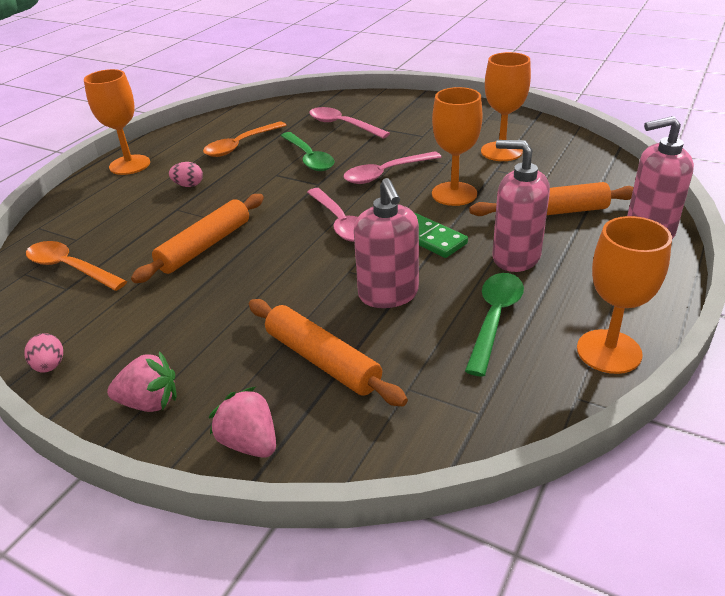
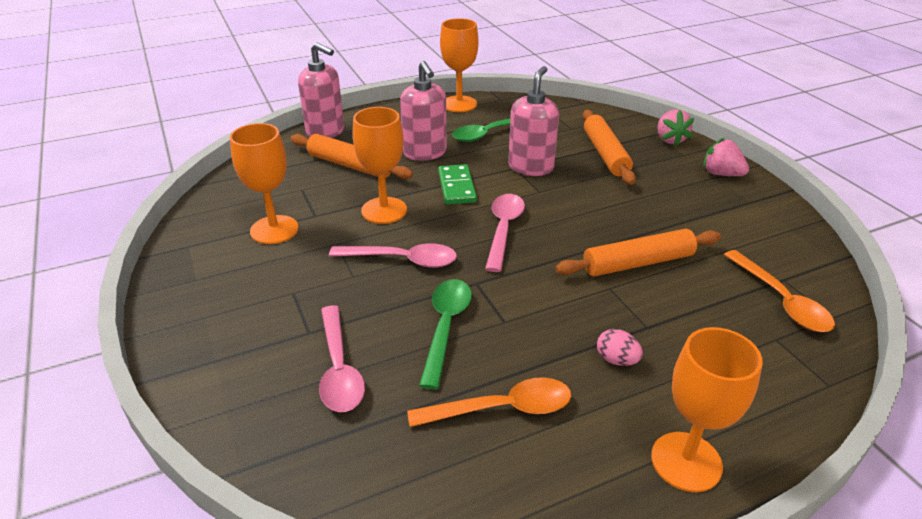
camera: 145 degrees left, 0 degrees up
(50, 366) = (792, 219): pink egg -> none

